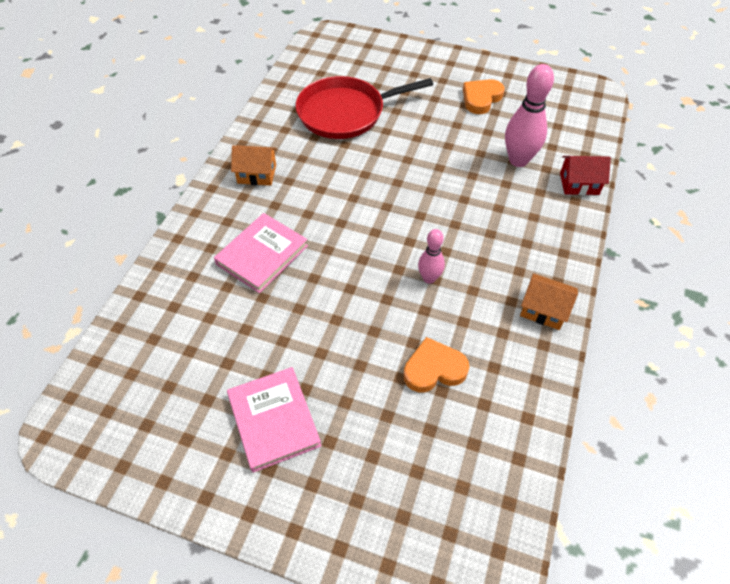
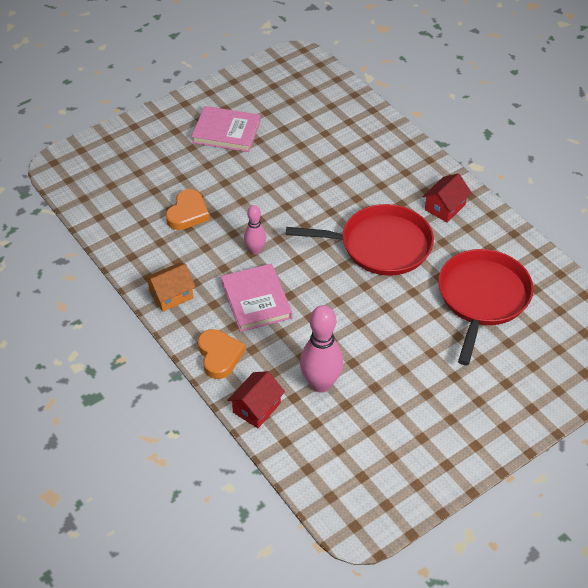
camera: 125 degrees right, 5 degrees down
(257, 174) = (445, 207): orange house -> red house
(262, 255) = (356, 176): pink book -> pink book (256, 300)
(342, 194) = (380, 245): none -> red pan
(481, 98) = (425, 413): orange heart -> orange heart (219, 356)

